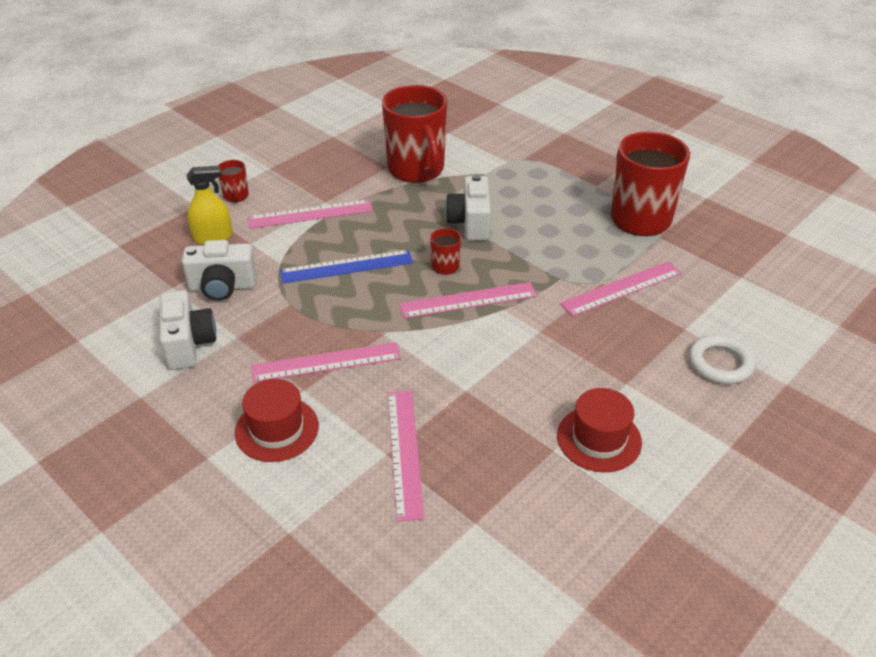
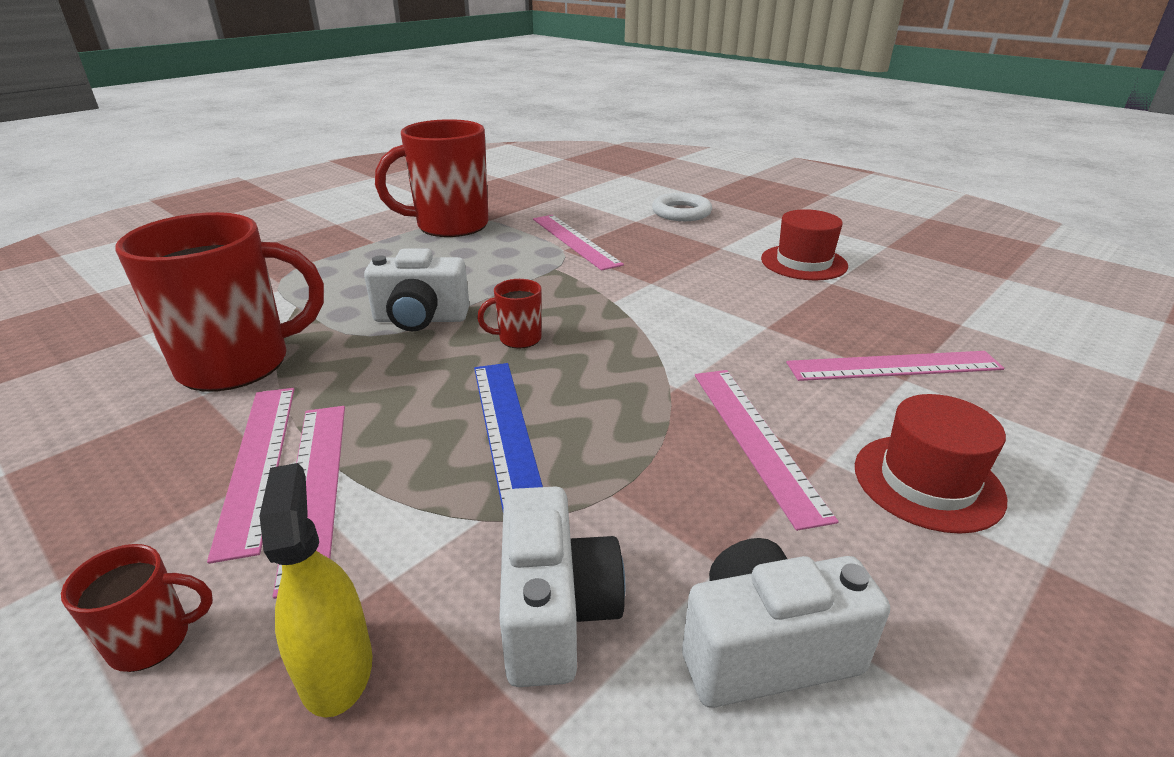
camera: 90 degrees left, 10 degrees down
(468, 300) = (596, 323): pink ruler -> pink ruler (257, 463)

